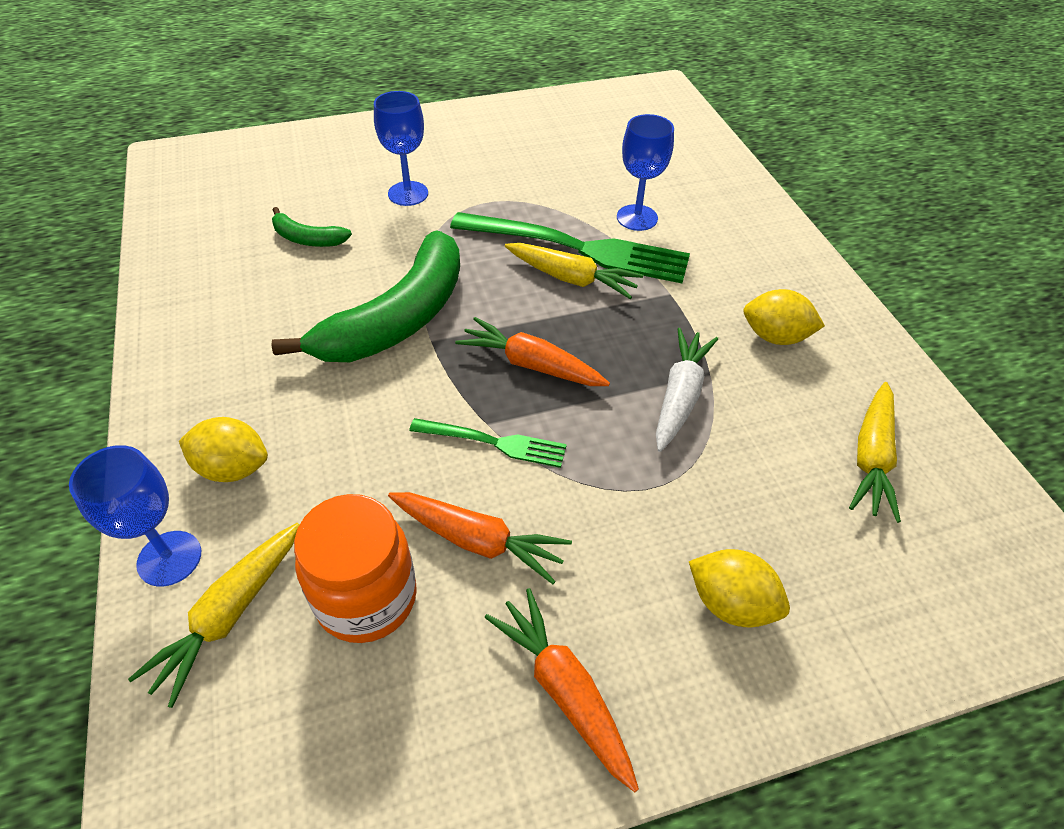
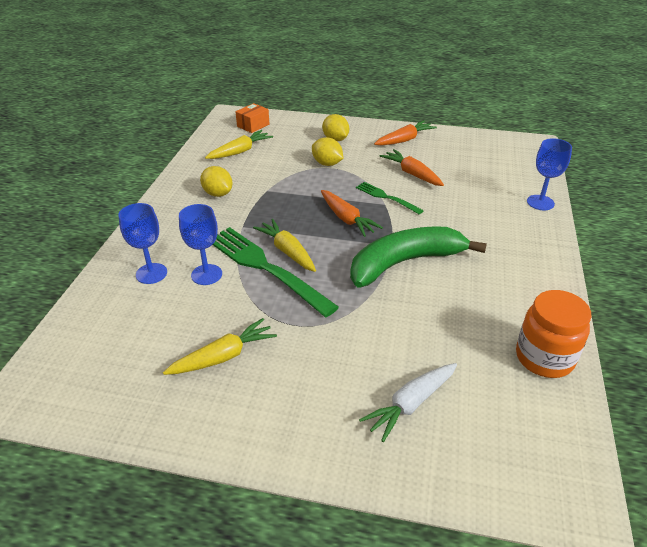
camera: 150 degrees left, 10 degrees down
(230, 614) = (514, 182): yellow carrot -> yellow carrot (223, 356)
(233, 468) = (512, 223): yellow lemon -> yellow lemon (327, 164)
(307, 239) = (447, 340): green banana -> none
(366, 598) = (461, 172): orange jar -> orange jar (544, 358)
(408, 193) = (350, 356): blue goblet -> blue goblet (151, 273)
(564, 690) = (404, 140): orange carrot -> orange carrot turned 120 degrees counterclockwise
(680, 396) = (289, 188): white carrot -> white carrot (411, 404)
(963, 570) = (253, 125): none -> orange box

